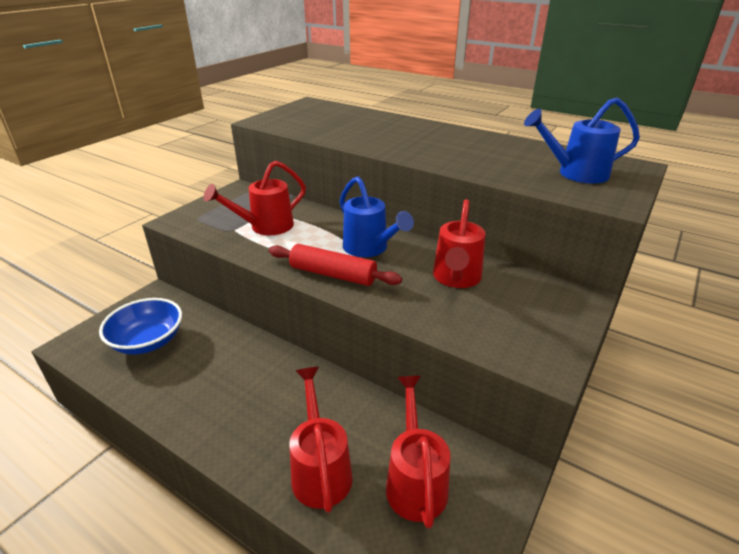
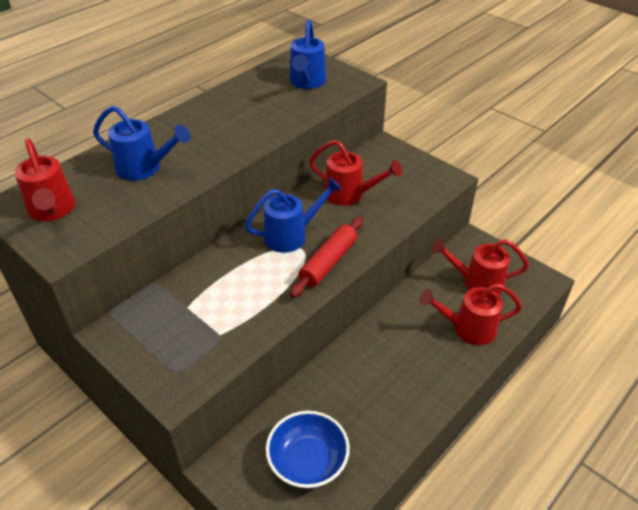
camera: 80 degrees left, 10 degrees up
(266, 227) = (223, 307): red watering can -> red watering can (52, 210)
(368, 128) = (144, 168): none -> blue watering can

